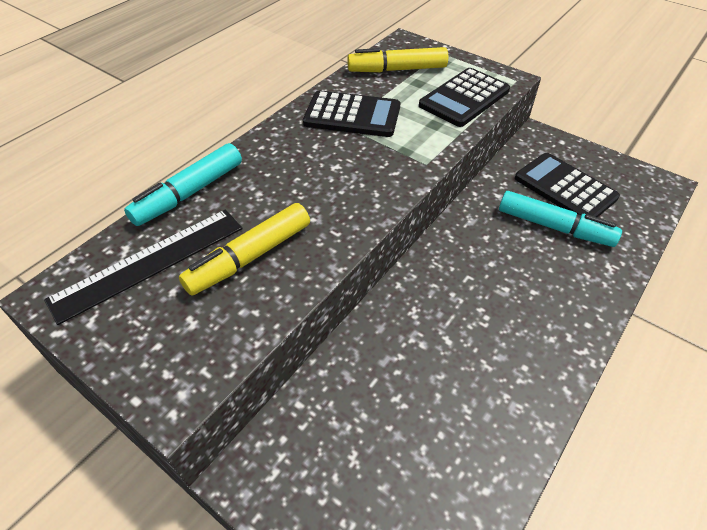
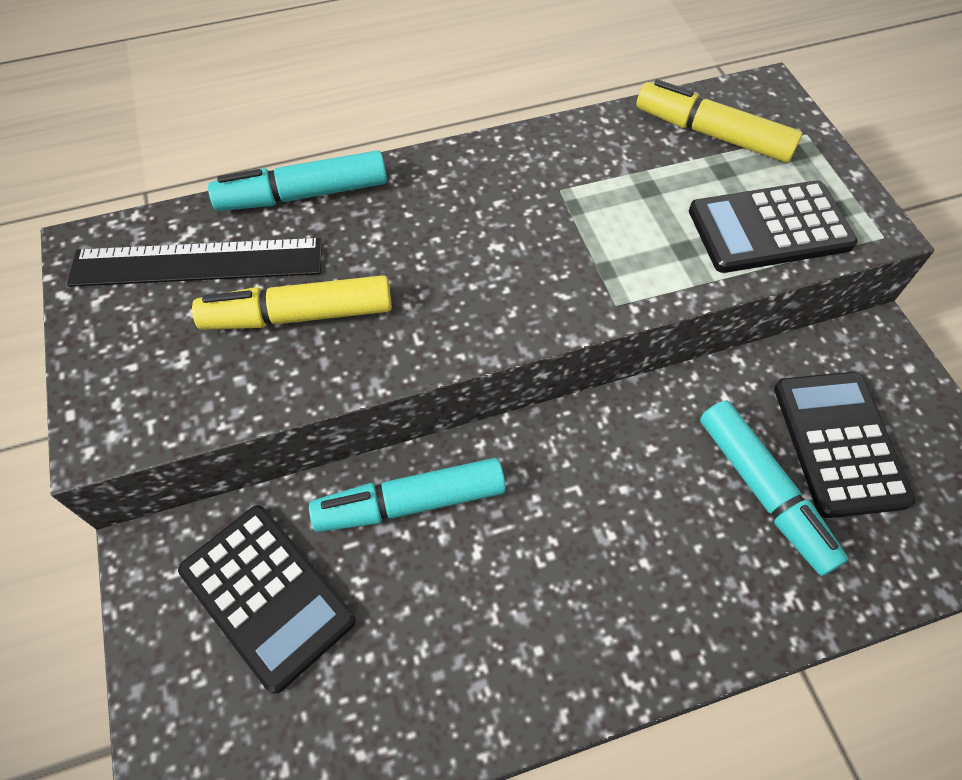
camera: 35 degrees right, 10 degrees up
(352, 115) = (584, 179): black calculator -> black calculator (267, 595)
(387, 337) = (410, 502): none -> turquoise marker

